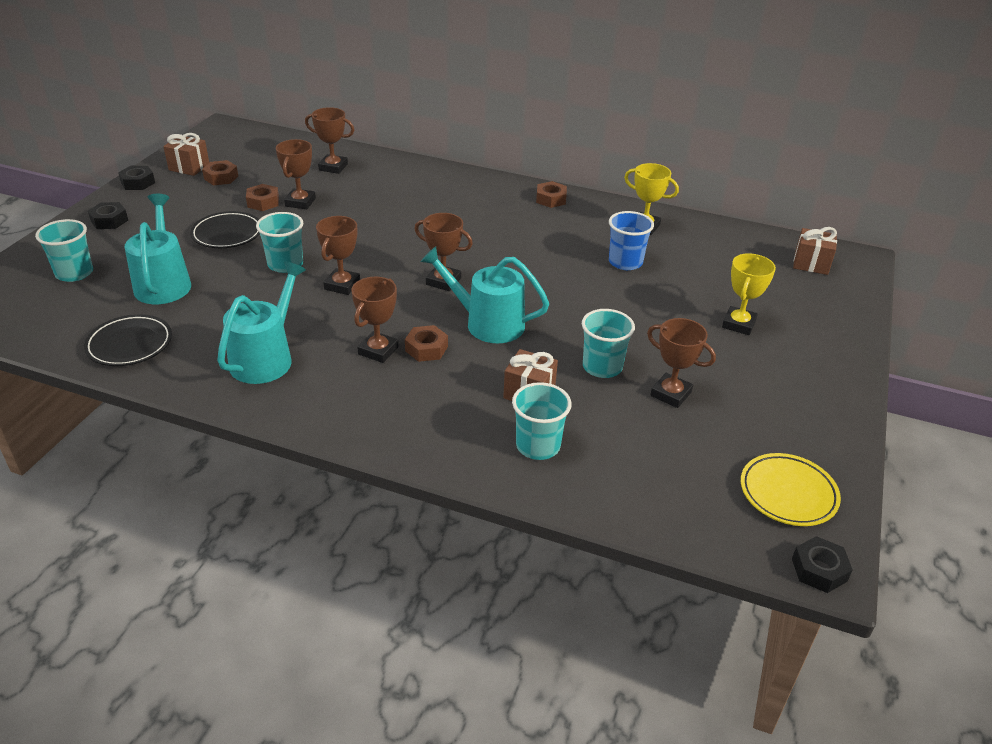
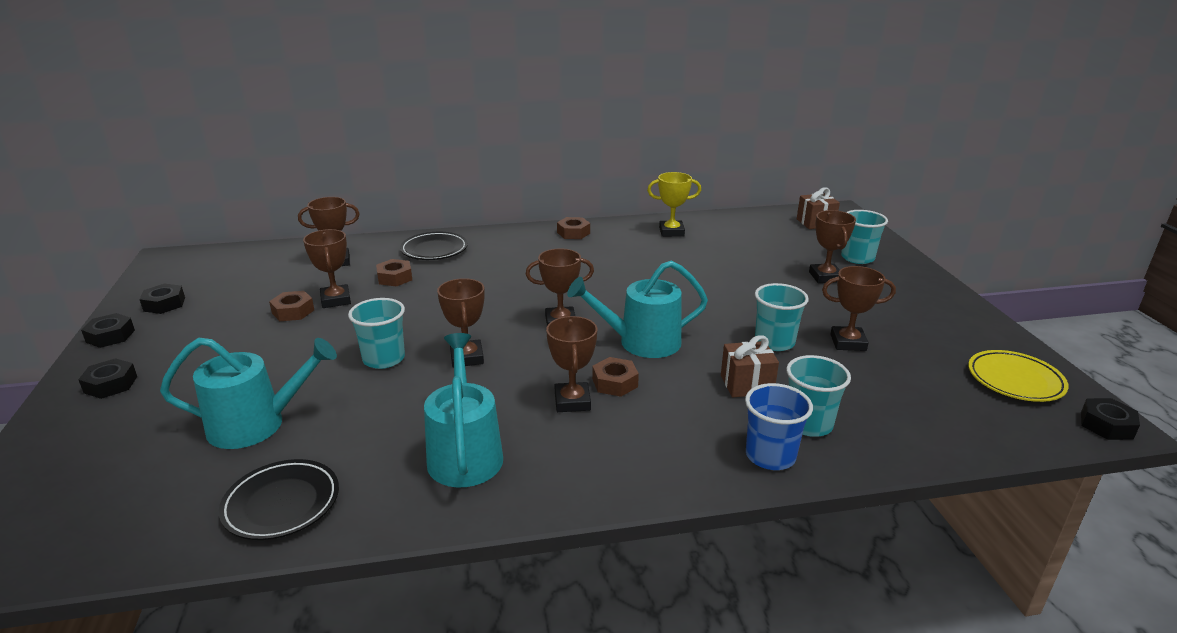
camera: 30 degrees left, 10 degrees down
(74, 273) = (117, 455): turquoise cup -> turquoise cup (857, 258)
(163, 283) = (256, 424): turquoise watering can -> turquoise watering can turned 120 degrees clockwise
(189, 167) = (164, 304): brown gift -> black nut
(221, 177) = (216, 303): brown nut -> brown nut (395, 278)
(227, 234) = (283, 352): black plate -> black plate (434, 250)
(625, 262) = (690, 260): blue cup -> blue cup (770, 456)
(738, 324) = (825, 277): yellow trophy -> brown trophy

